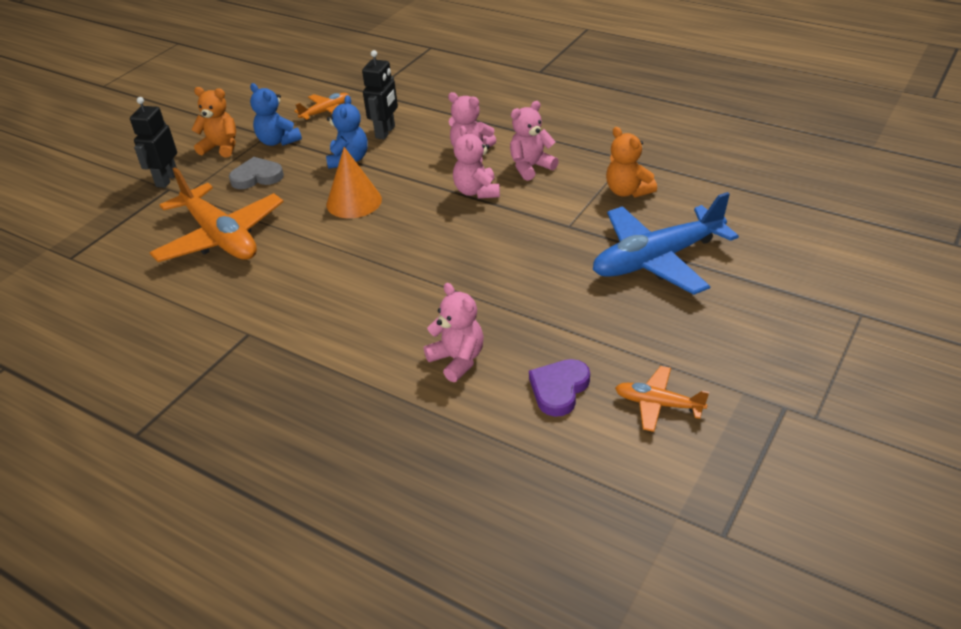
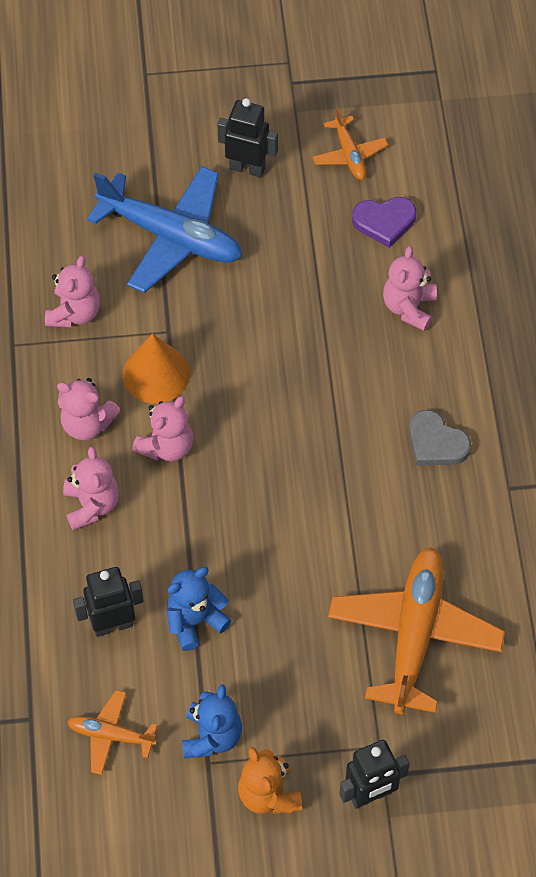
camera: 130 degrees left, 20 degrees up
(257, 177) = (294, 694): grey heart -> grey heart (436, 443)
(354, 202) = (266, 552): orange cone -> orange cone (156, 374)
(627, 191) = (74, 313): orange teddy bear -> pink teddy bear
(696, 330) = (247, 168): none -> black robot

